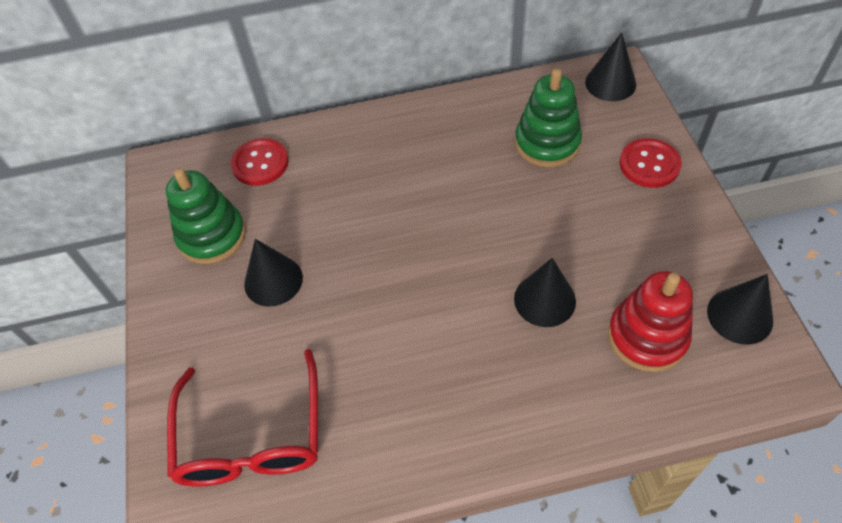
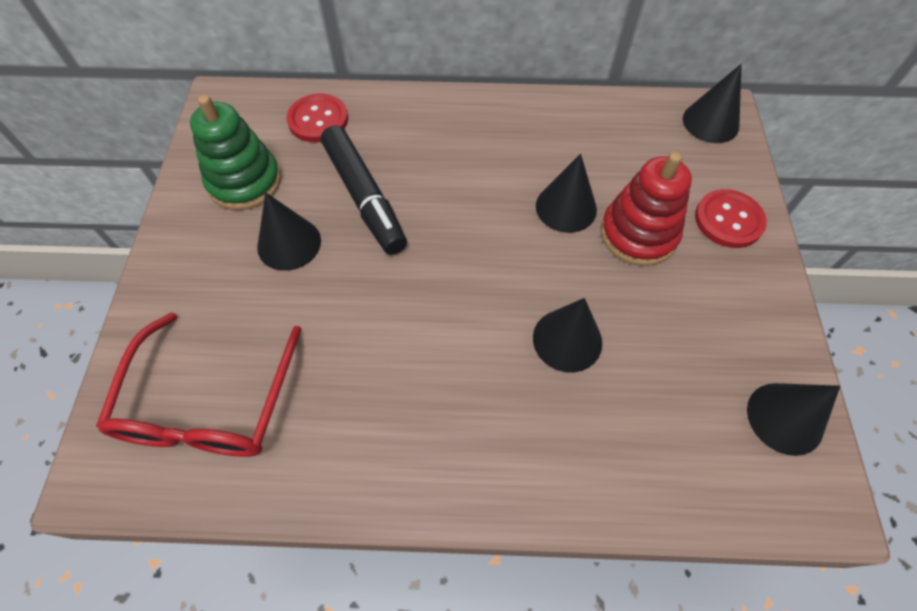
camera: 10 degrees right, 5 degrees up
(327, 222) = (364, 197): none -> black marker
(509, 188) = (566, 207): none -> black cone
(547, 143) = (622, 170): green stacking toy -> none
(647, 337) = (670, 413): red stacking toy -> red stacking toy (638, 234)

